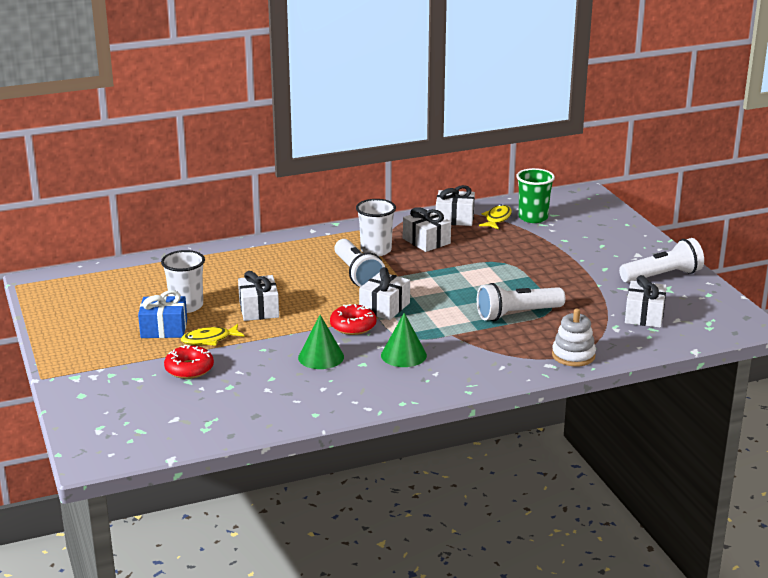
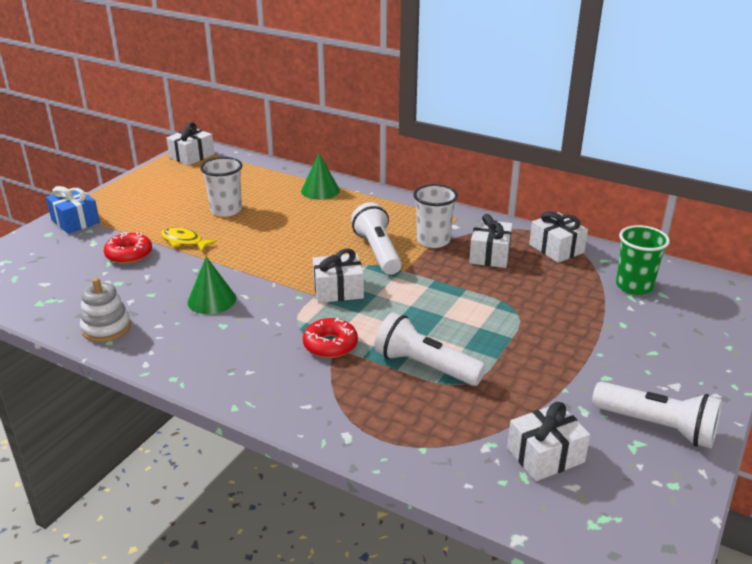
camera: 50 degrees right, 5 degrees up
(164, 329) = (180, 218): blue gift -> blue gift (75, 221)
(259, 309) = (258, 238): white gift -> white gift (192, 156)
(353, 326) = (284, 290): red donut -> red donut (330, 345)
(357, 274) = (377, 252): white flashlight -> white flashlight turned 135 degrees clockwise
(403, 355) = (263, 339): green cone -> green cone (320, 190)
(497, 219) = (595, 269): yellow fish -> none
(573, 355) = (387, 443): white stacking toy -> white stacking toy (106, 328)

